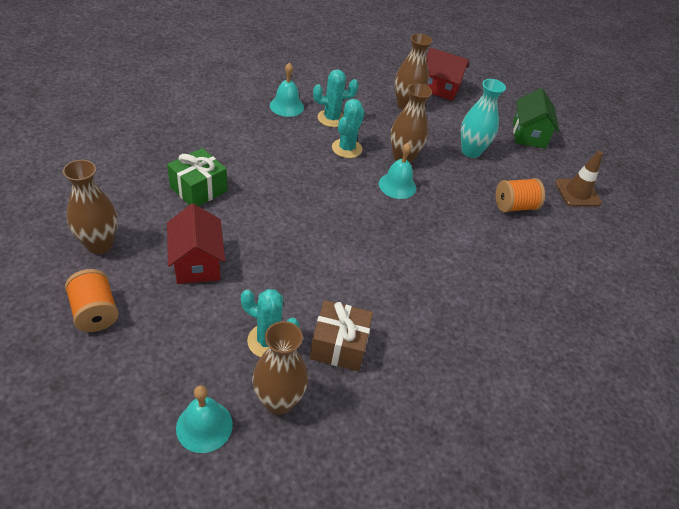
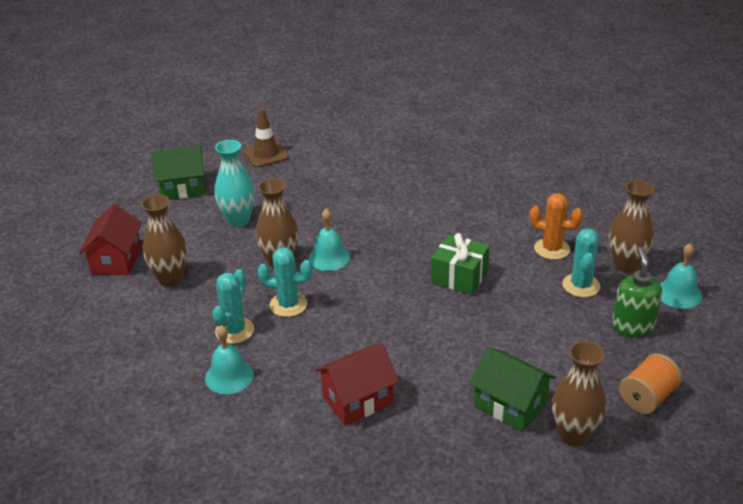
camera: 100 degrees left, 10 degrees down
(158, 222) = (510, 405): none -> green house
(185, 352) = (632, 326): none -> green soap dispenser
(197, 262) = (537, 356): red house -> red house (358, 400)
(198, 189) = (438, 395): green gift -> green gift (459, 277)
(331, 118) = (234, 330): turquoise cactus -> turquoise cactus turned 45 degrees clockwise
(339, 345) = (552, 249): brown gift -> orange cactus
(514, 206) = (311, 185): orange spool -> none

